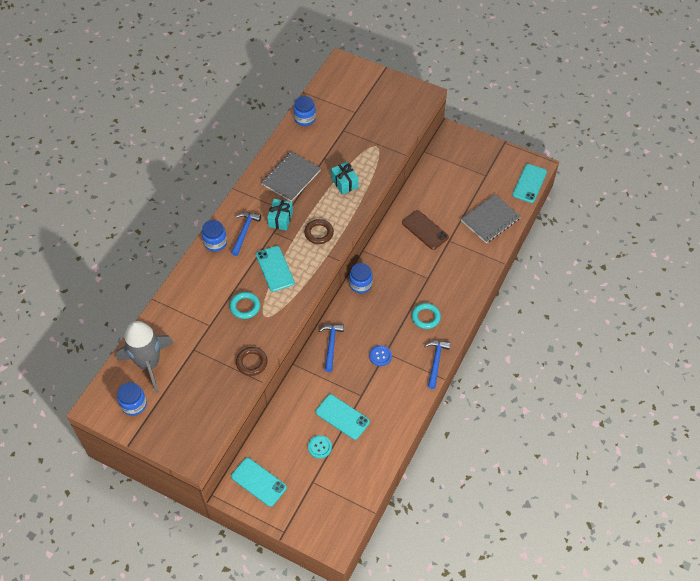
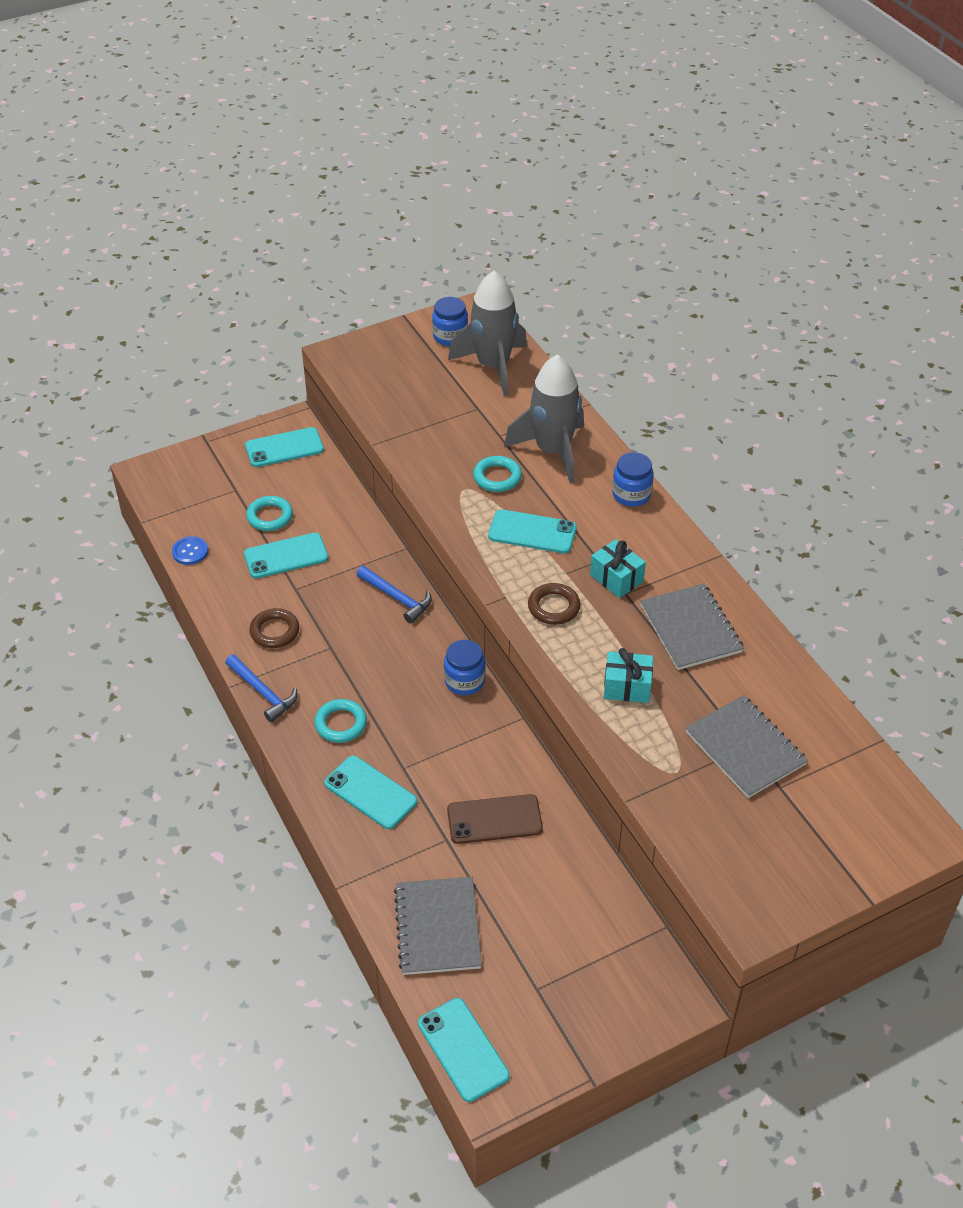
camera: 125 degrees right, 10 degrees down
(205, 294) = (552, 451): none -> grey rocket
(244, 232) = (625, 531): blue hammer -> none
(251, 362) = (408, 447): brown ring -> brown ring (274, 631)
(305, 119) = (812, 709): blue jar -> none
(320, 447) = (270, 516): turquoise button -> turquoise ring
(345, 130) = (745, 748): none -> grey notebook
(380, 356) = (331, 639): blue button -> blue button (190, 551)
(451, 281) = (370, 792): none -> turquoise phone

